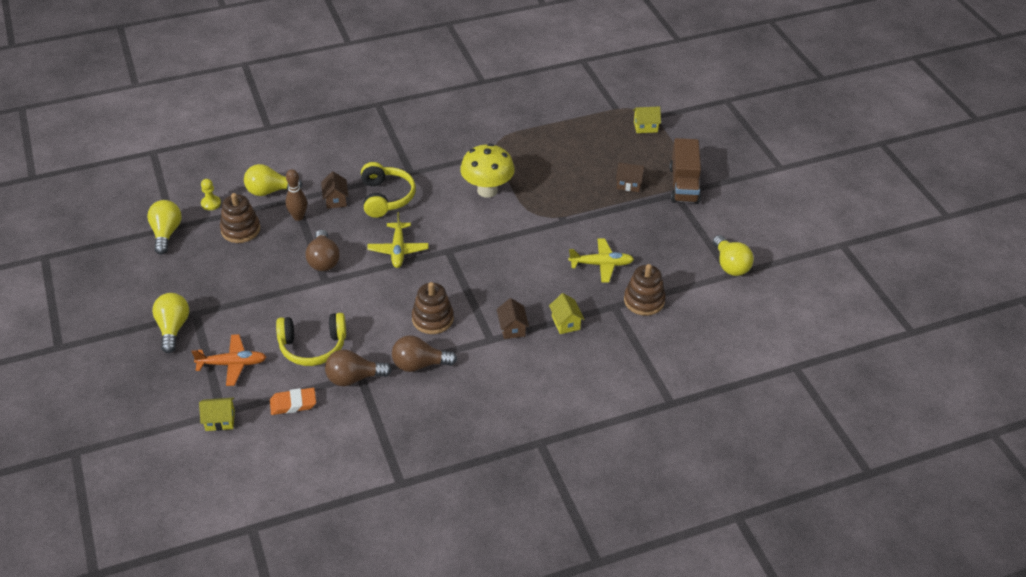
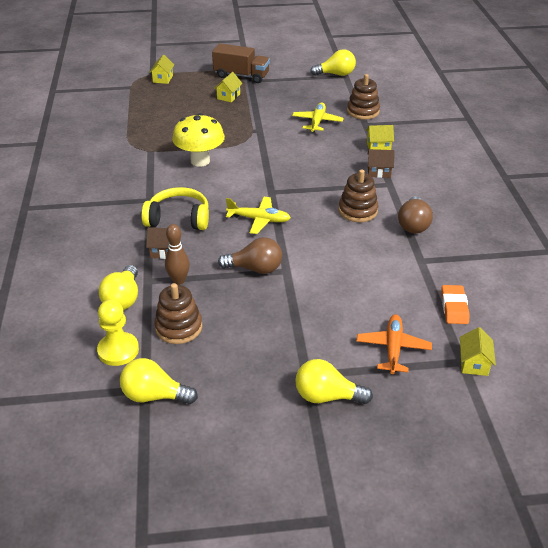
camera: 75 degrees left, 5 degrees down
(211, 203) = (118, 350): yellow pawn -> yellow pawn, size x1.64
(313, 346) = (378, 287): yellow headphones -> none
(354, 378) = (425, 264): brown light bulb -> none
(629, 184) = (228, 96): brown house -> yellow house

